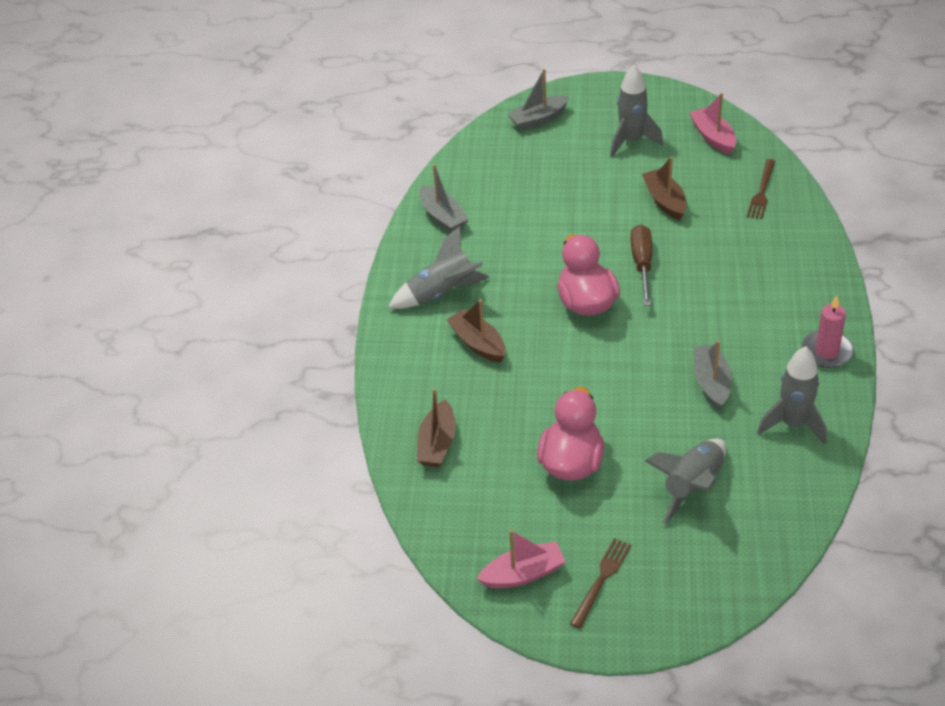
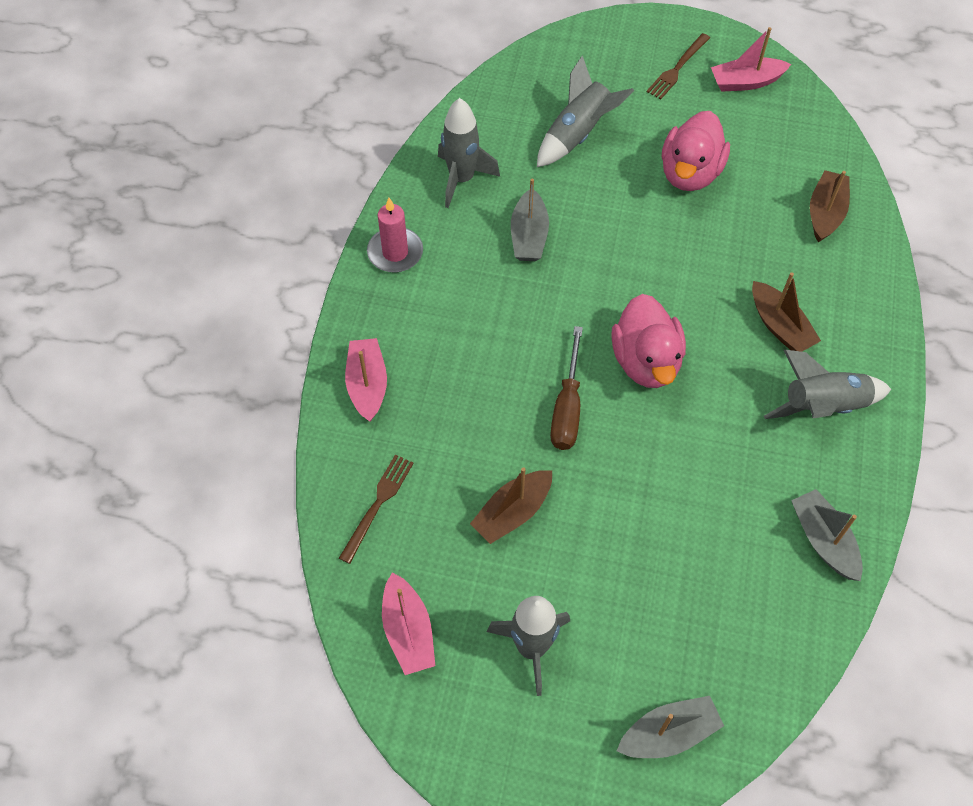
camera: 175 degrees left, 15 degrees up
(664, 201) = (512, 512): brown boat -> brown boat turned 60 degrees clockwise
(803, 256) = (367, 385): none -> pink boat

